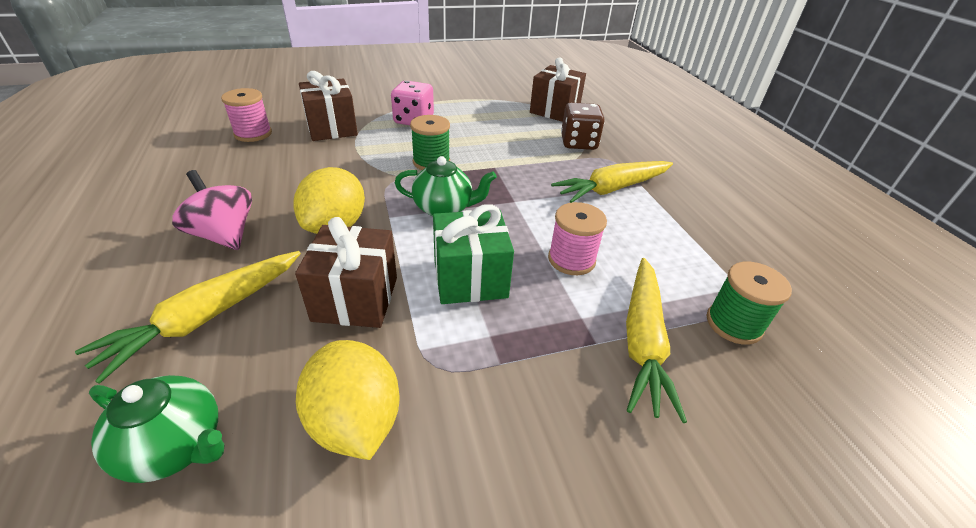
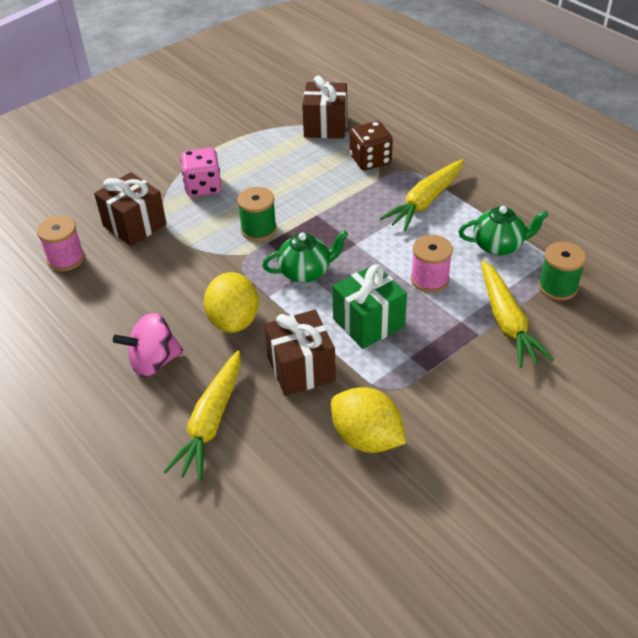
camera: 20 degrees left, 5 degrees up
(176, 446) = (275, 493): green teapot -> green teapot (499, 246)
(224, 235) = (154, 362): pink spinning top -> pink spinning top turned 45 degrees counterclockwise

